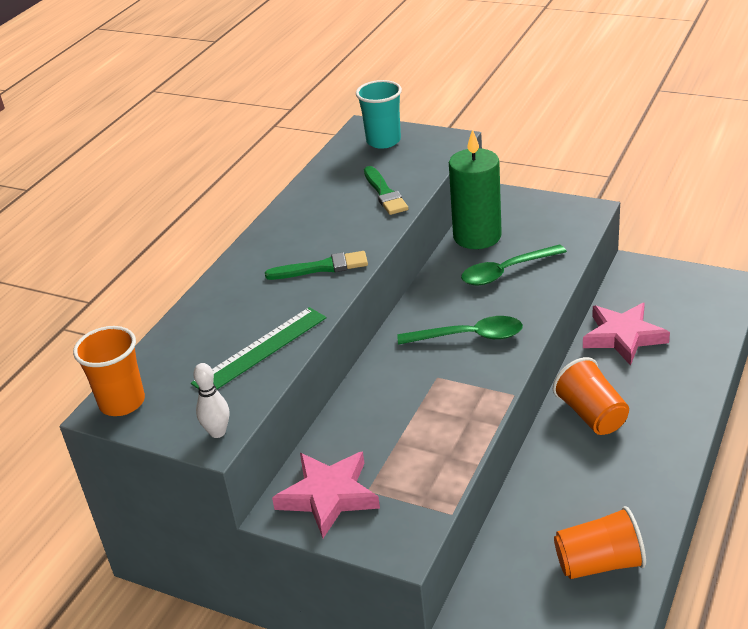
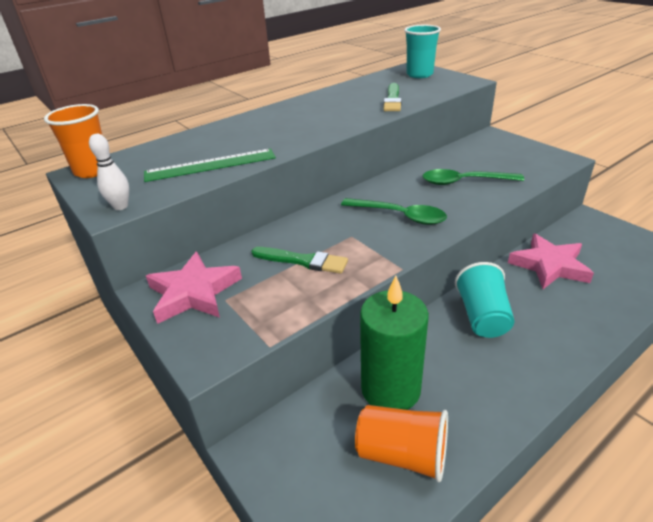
camera: 25 degrees right, 0 degrees up
(322, 267) = (305, 129): green brush -> green brush (303, 261)
(477, 236) = (459, 155): green candle -> green candle (390, 389)
(591, 415) = (482, 316): orange cup -> turquoise cup

